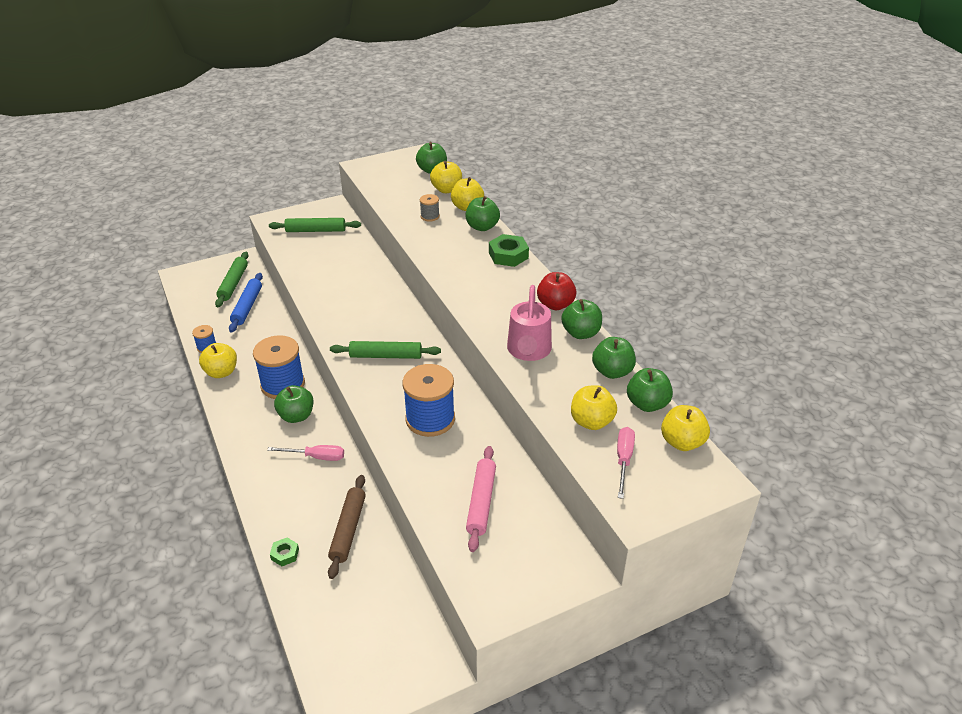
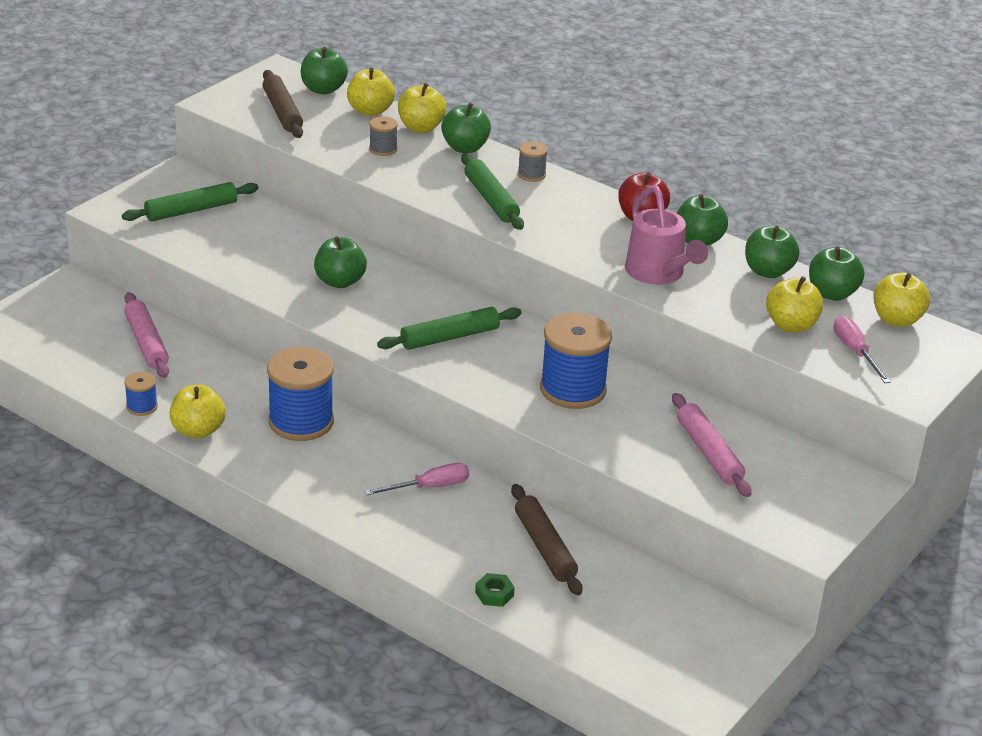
camera: 30 degrees left, 5 degrees down
(233, 284) = (92, 319): green rolling pin -> green rolling pin (491, 200)
(247, 307) = (146, 343): blue rolling pin -> pink rolling pin
(296, 416) = (357, 451): green apple -> green apple (340, 281)
(394, 179) = (282, 112): none -> brown rolling pin
(508, 255) = (531, 174): green nut -> grey spool

